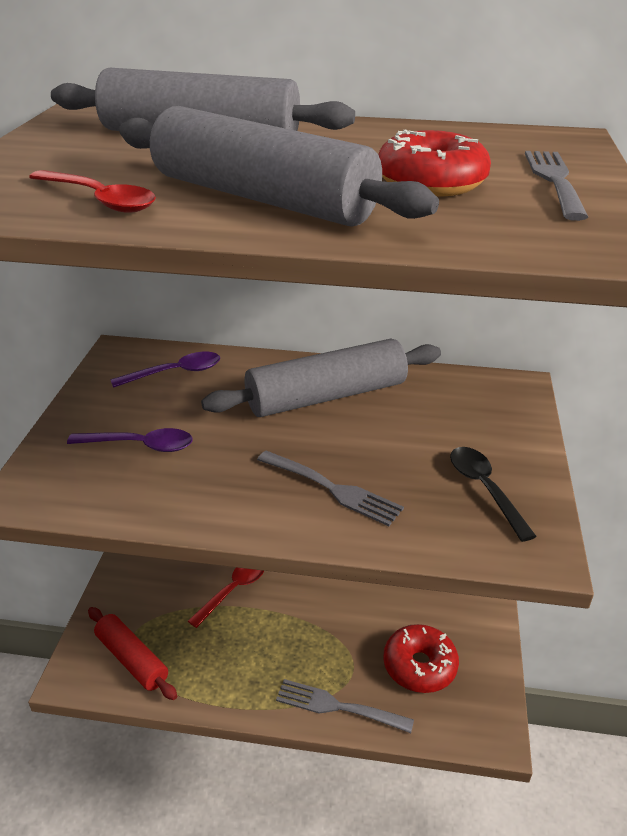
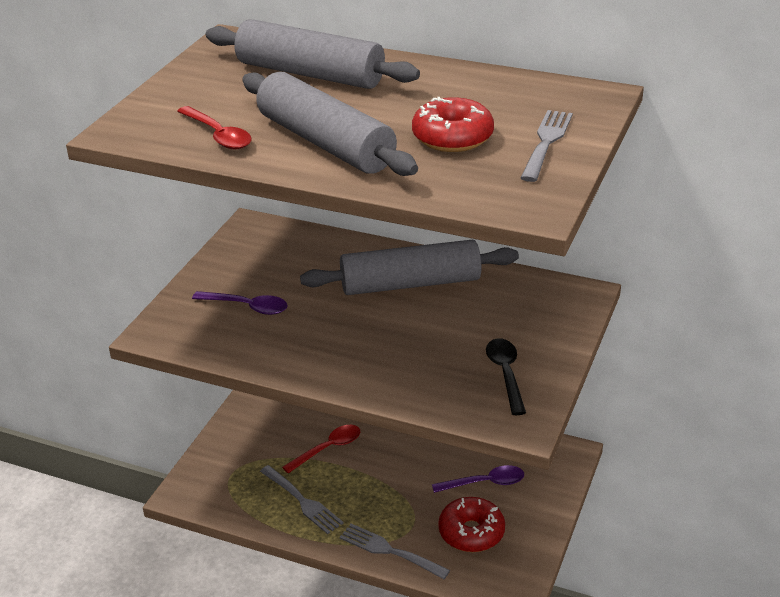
camera: 15 degrees right, 0 degrees up
(132, 659) = (230, 489): red rolling pin -> none
(174, 373) = (291, 249): purple spoon -> purple spoon (484, 483)
(333, 489) = (384, 358): grey fork -> grey fork (302, 501)

